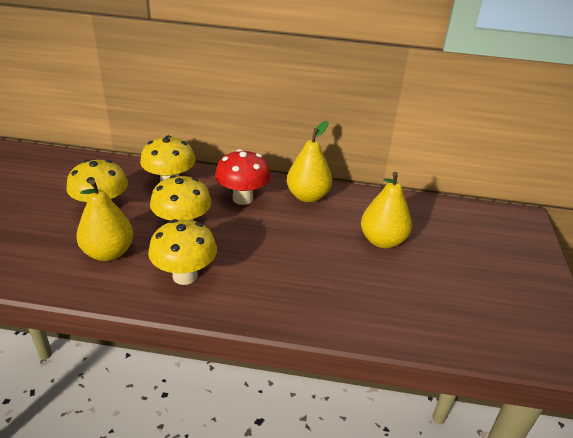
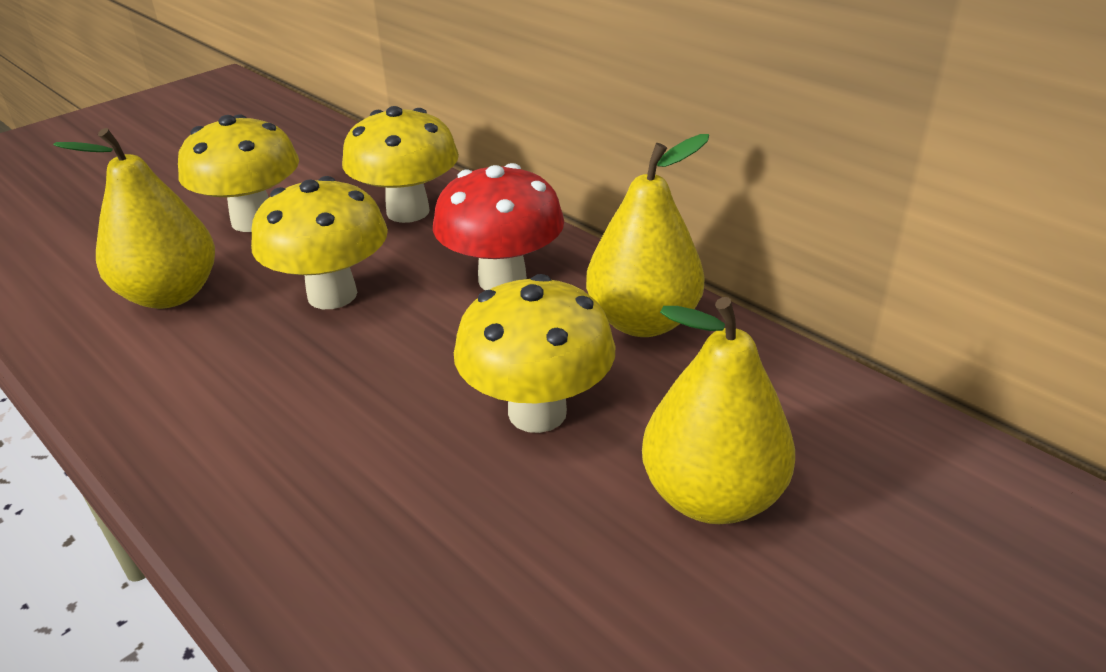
camera: 40 degrees right, 0 degrees up
(185, 276) = (222, 386): yellow mushroom -> yellow mushroom (537, 412)

